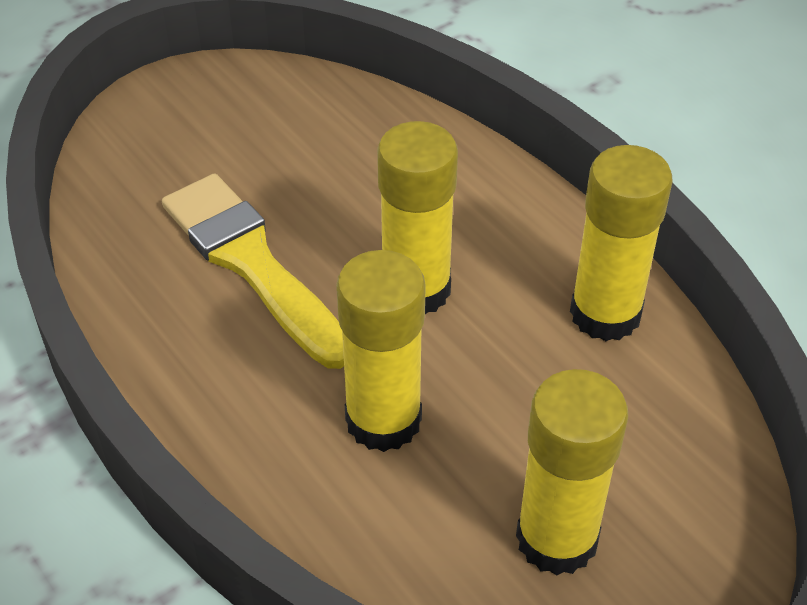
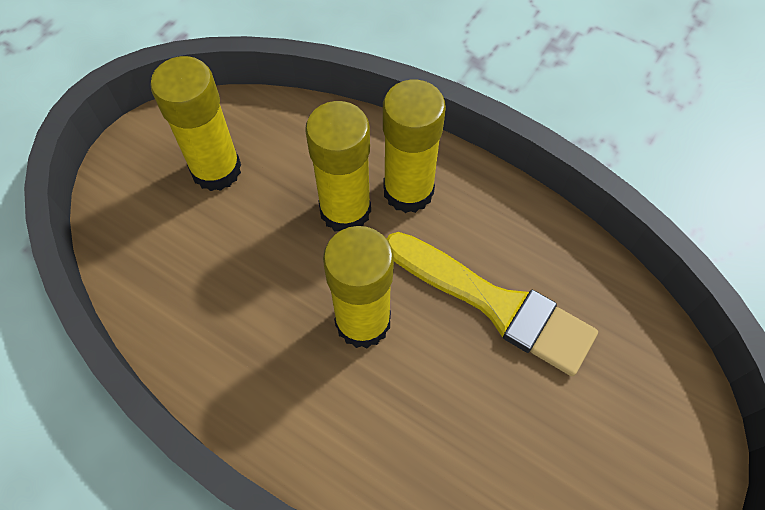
camera: 160 degrees right, 15 degrees up
(605, 314) = (212, 347): yellow glue stick -> yellow glue stick (408, 191)

